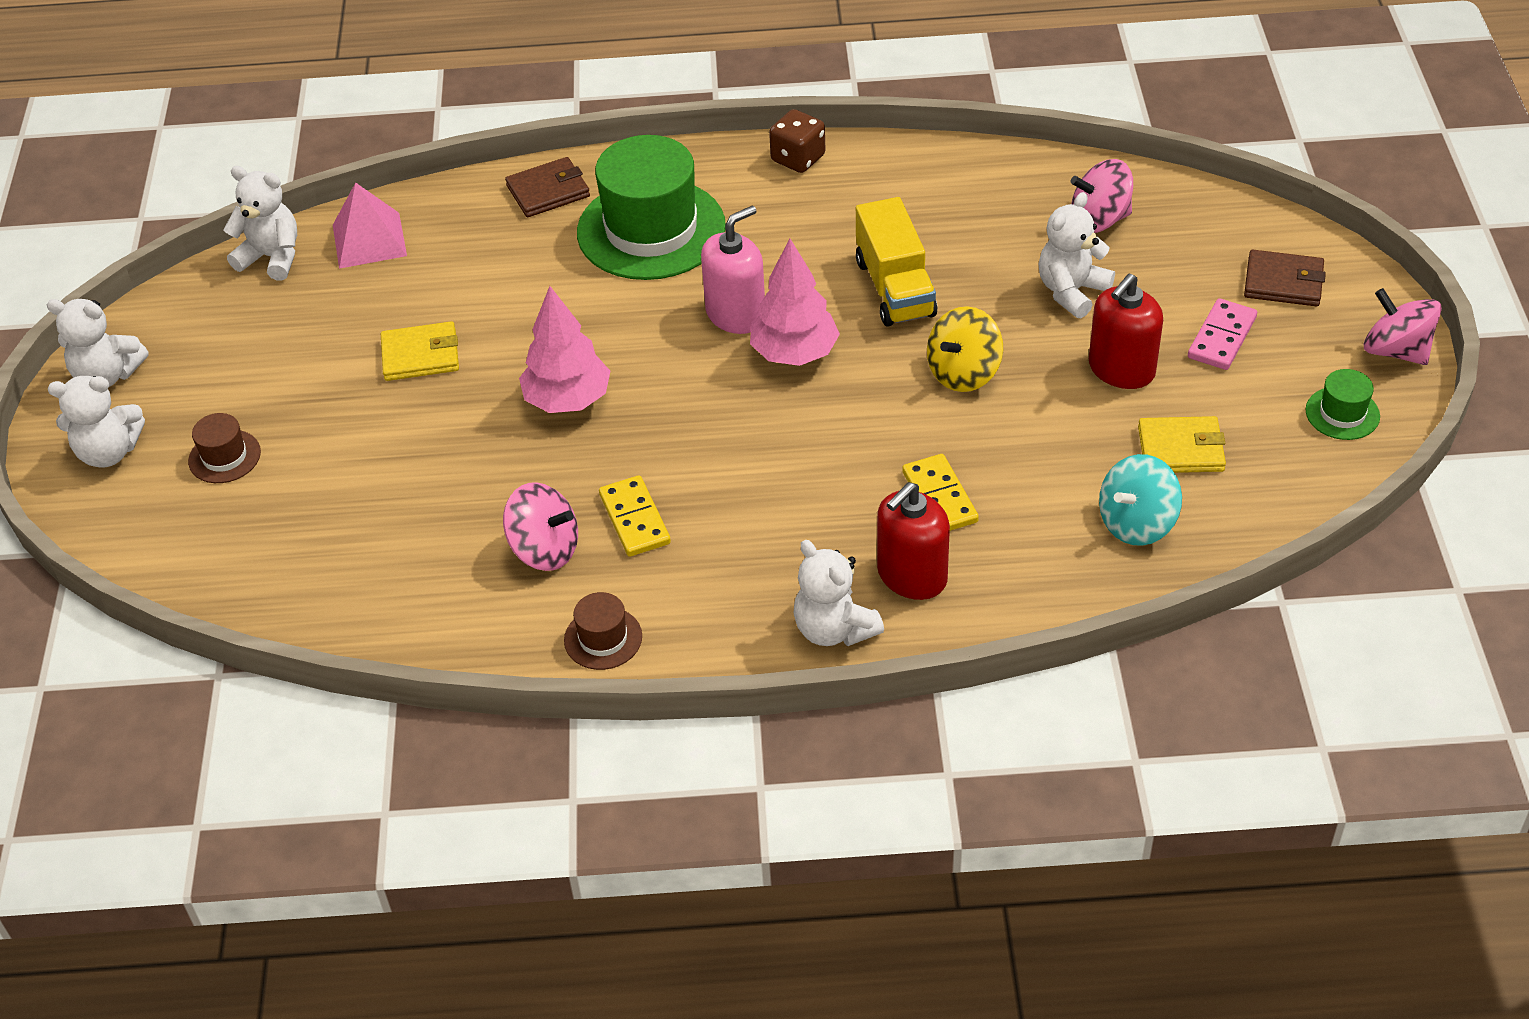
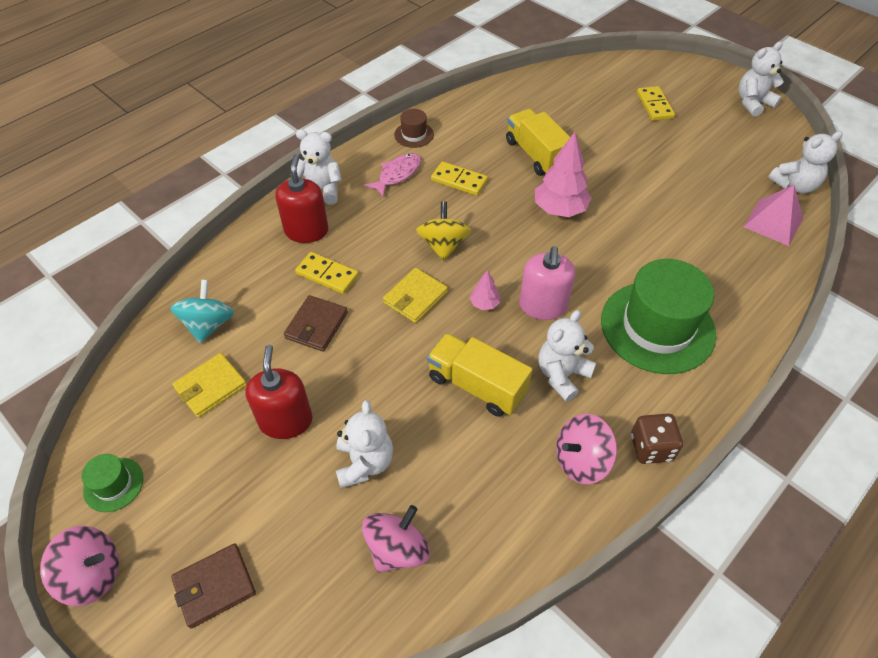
camera: 135 degrees right, 5 degrees up
(109, 452) = (697, 82): white teddy bear -> white teddy bear (562, 375)
(224, 457) = (654, 105): brown hat -> yellow domino
(420, 355) = (653, 187): yellow wallet -> yellow wallet (415, 297)
(488, 489) = (536, 155): none -> yellow truck
(545, 549) = (480, 149): pink spinning top -> pink spinning top (581, 460)
(548, 191) = (745, 312): brown wallet -> brown wallet (316, 325)
(703, 584) = (397, 174): none -> pink fish
(794, 353) = (484, 304): pink tree -> pink tree, size x0.49
(963, 372) = (380, 354): yellow spinning top -> yellow spinning top (443, 245)
(1222, 337) = (233, 495): pink domino -> none

